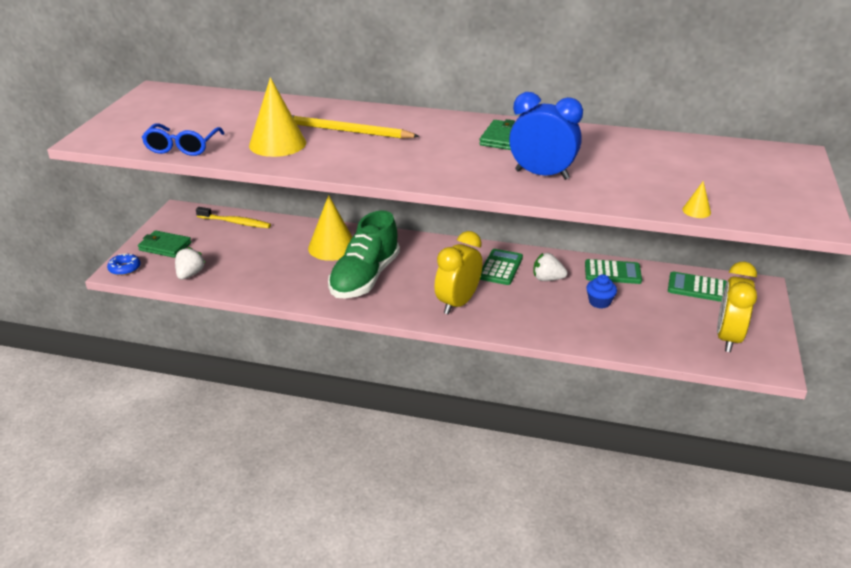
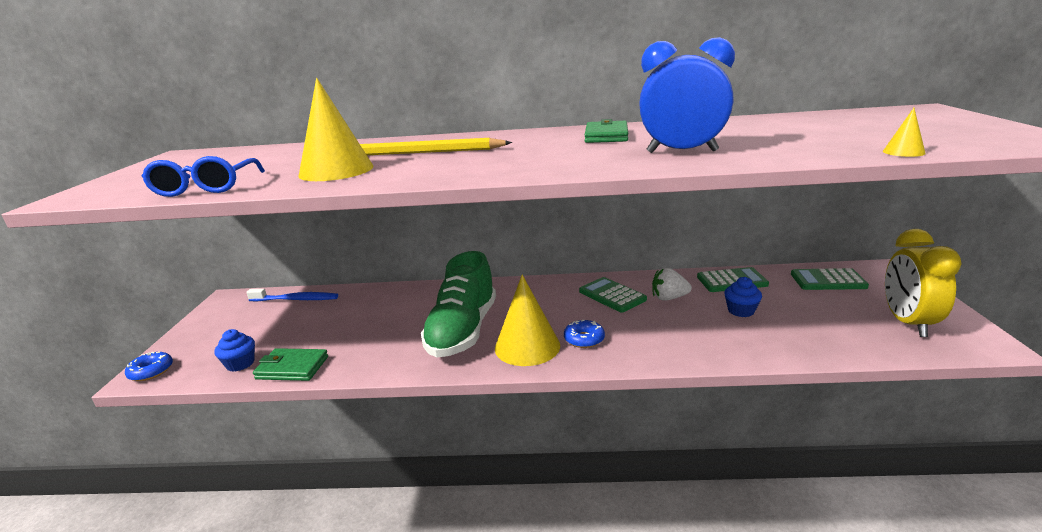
camera: 10 degrees left, 10 degrees down
(165, 246) = (208, 337): green wallet -> green wallet (292, 368)
(190, 274) = (240, 364): white strawberry -> blue cupcake
(235, 222) = (296, 299): yellow toothbrush -> blue toothbrush
(332, 247) = (414, 306): yellow cone -> yellow cone (527, 346)
(457, 303) = (584, 339): yellow clock -> blue donut
(500, 267) = (612, 295): green calculator -> green calculator turned 45 degrees counterclockwise

